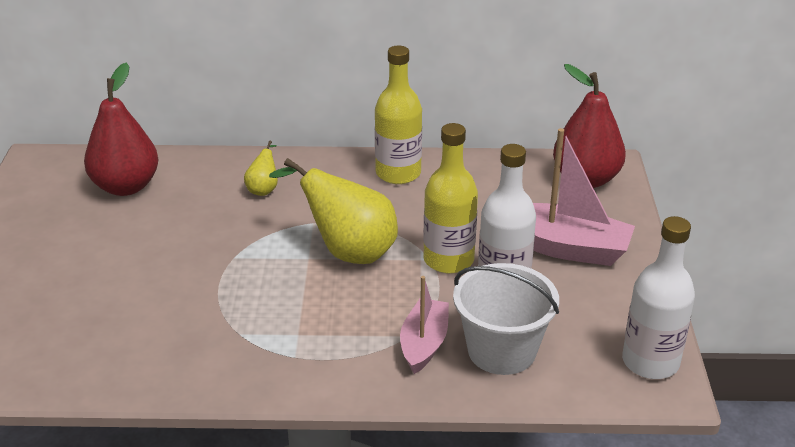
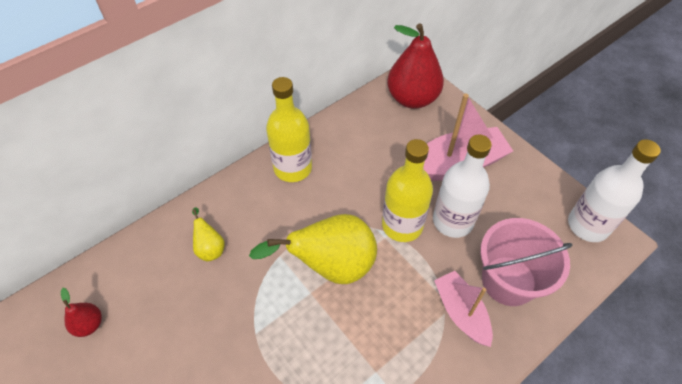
camera: 40 degrees left, 20 degrees up
(126, 186) = (89, 324): red pear -> red pear, size x0.47
(501, 350) = (508, 280): white bucket -> pink bucket

